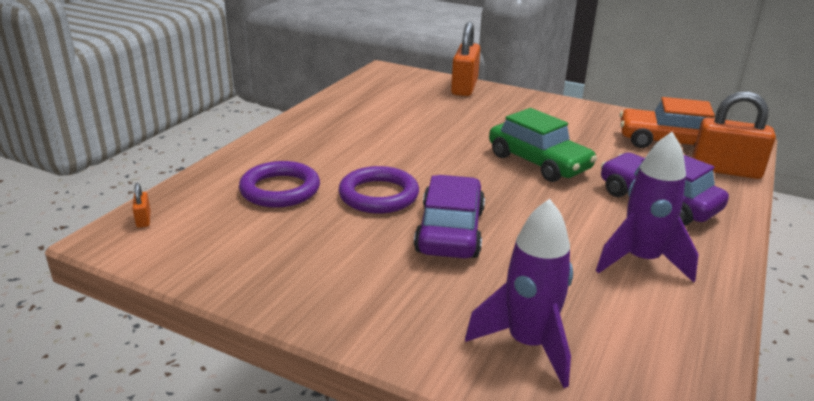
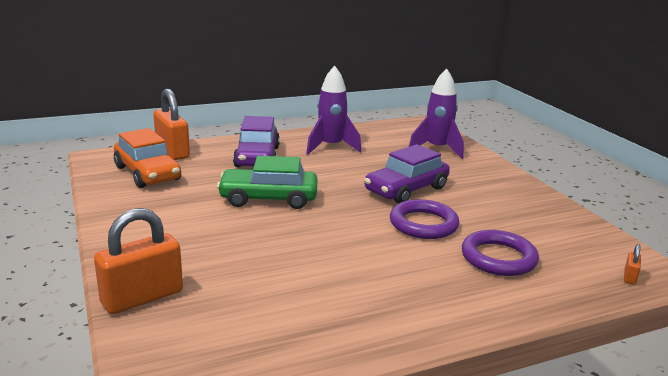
camera: 140 degrees left, 5 degrees down
(538, 162) = (268, 198): green car -> green car turned 90 degrees counterclockwise

